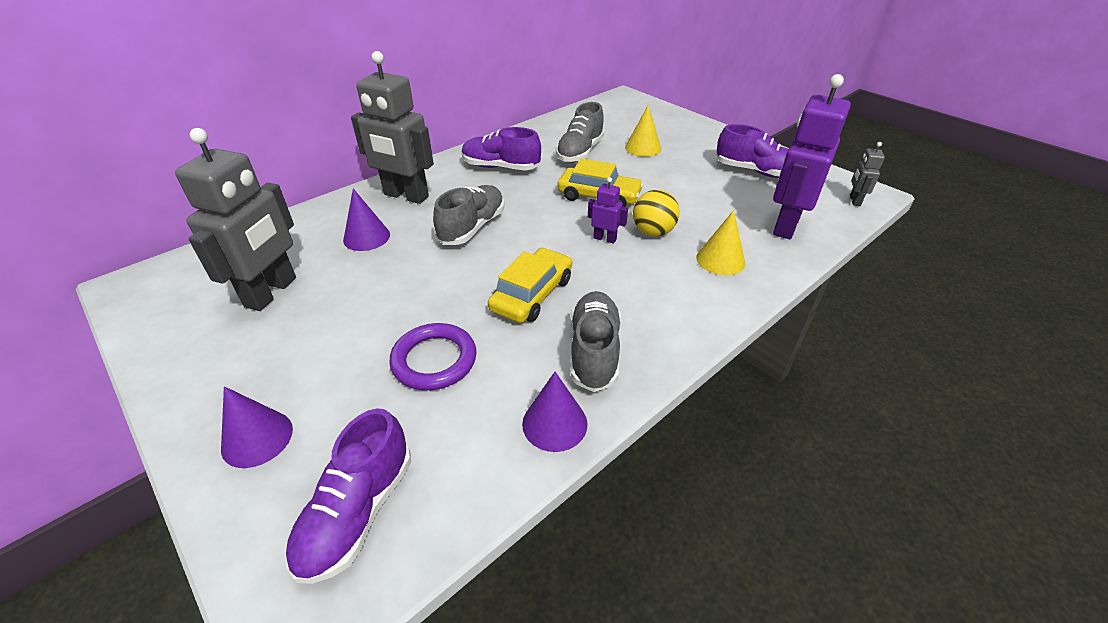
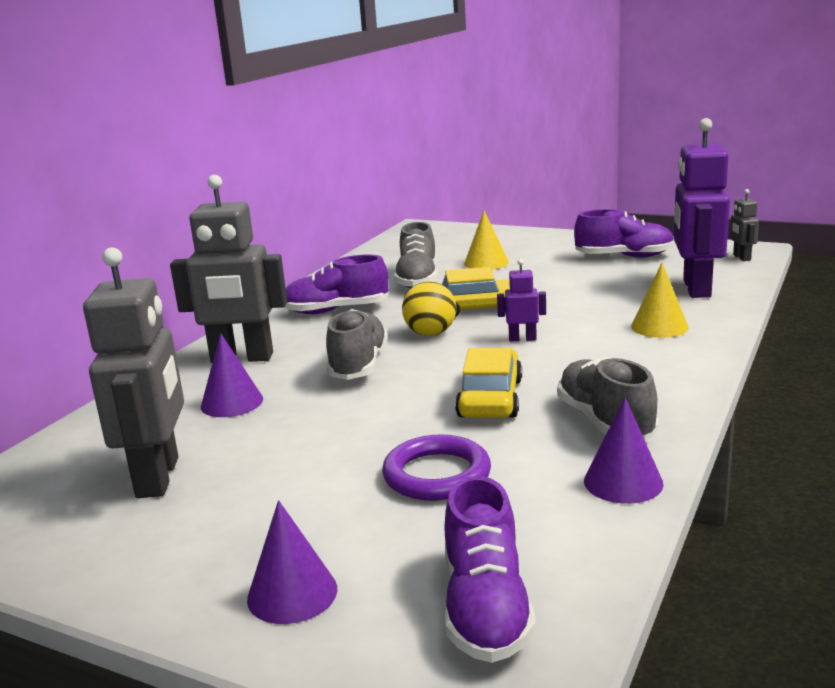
camera: 20 degrees left, 20 degrees down
(653, 232) = (568, 322): yellow ball -> yellow ball (431, 333)

